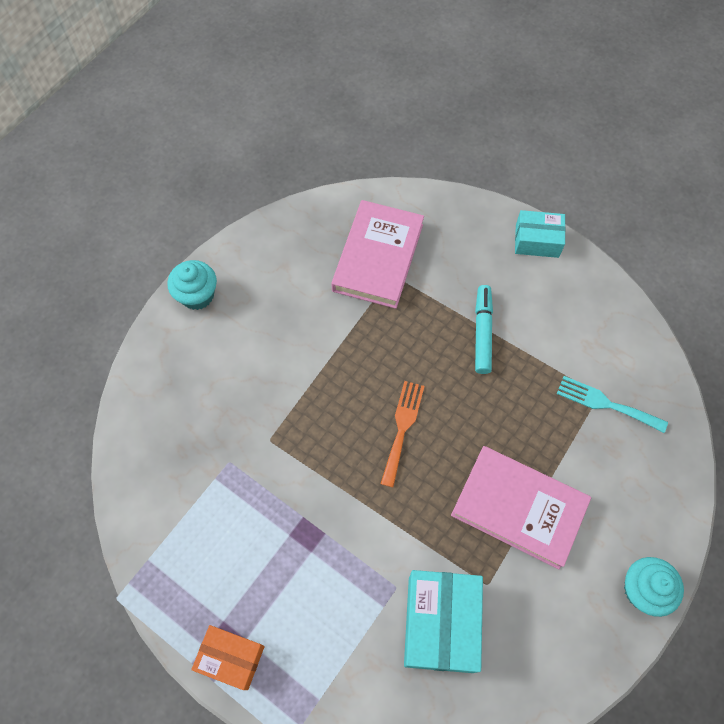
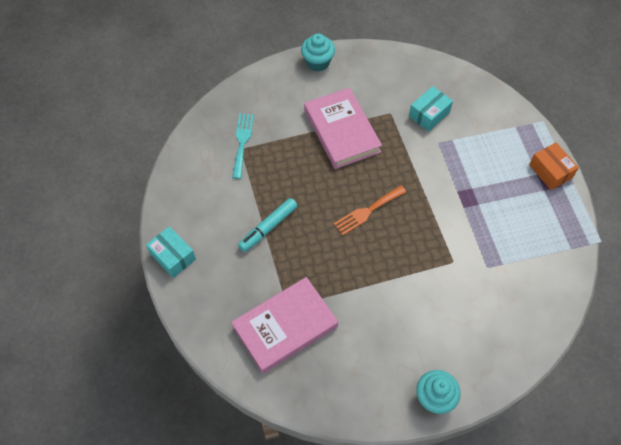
camera: 140 degrees left, 5 degrees down
(440, 624) = (429, 114): turquoise box -> turquoise box, size x0.62
(606, 403) = (242, 142): turquoise fork -> turquoise fork turned 150 degrees counterclockwise

